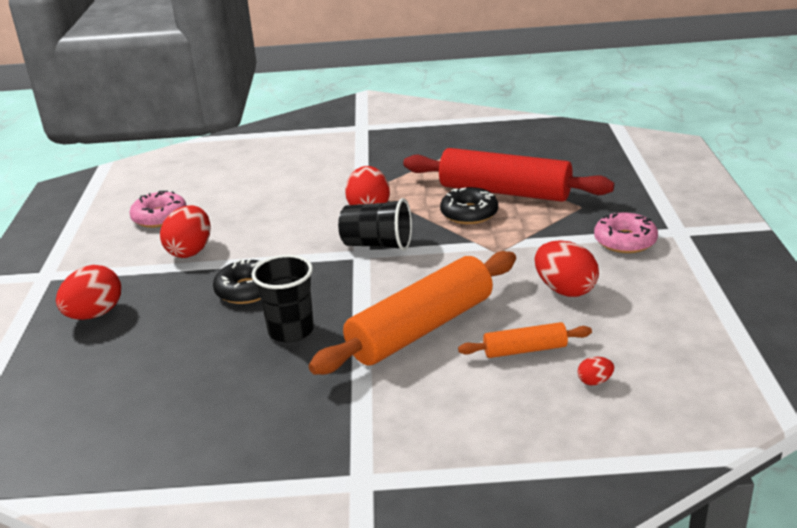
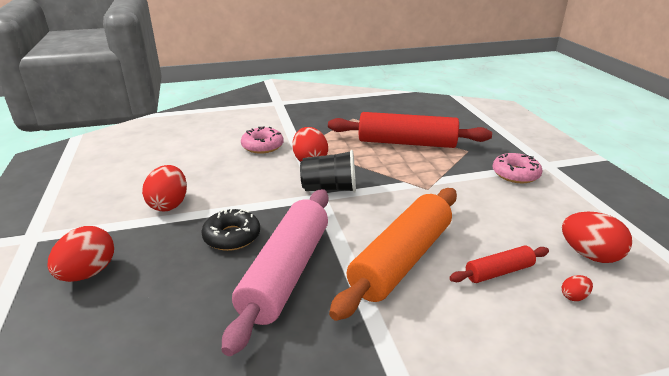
camera: 15 degrees left, 0 degrees up
(160, 217) = (134, 177): pink donut -> pink donut (262, 146)
(291, 331) = (286, 273): black cup -> pink rolling pin
(469, 213) = (389, 160): black donut -> none
(525, 350) = (498, 272): orange rolling pin -> red rolling pin
(565, 290) = (497, 215): red egg -> red egg (589, 255)

